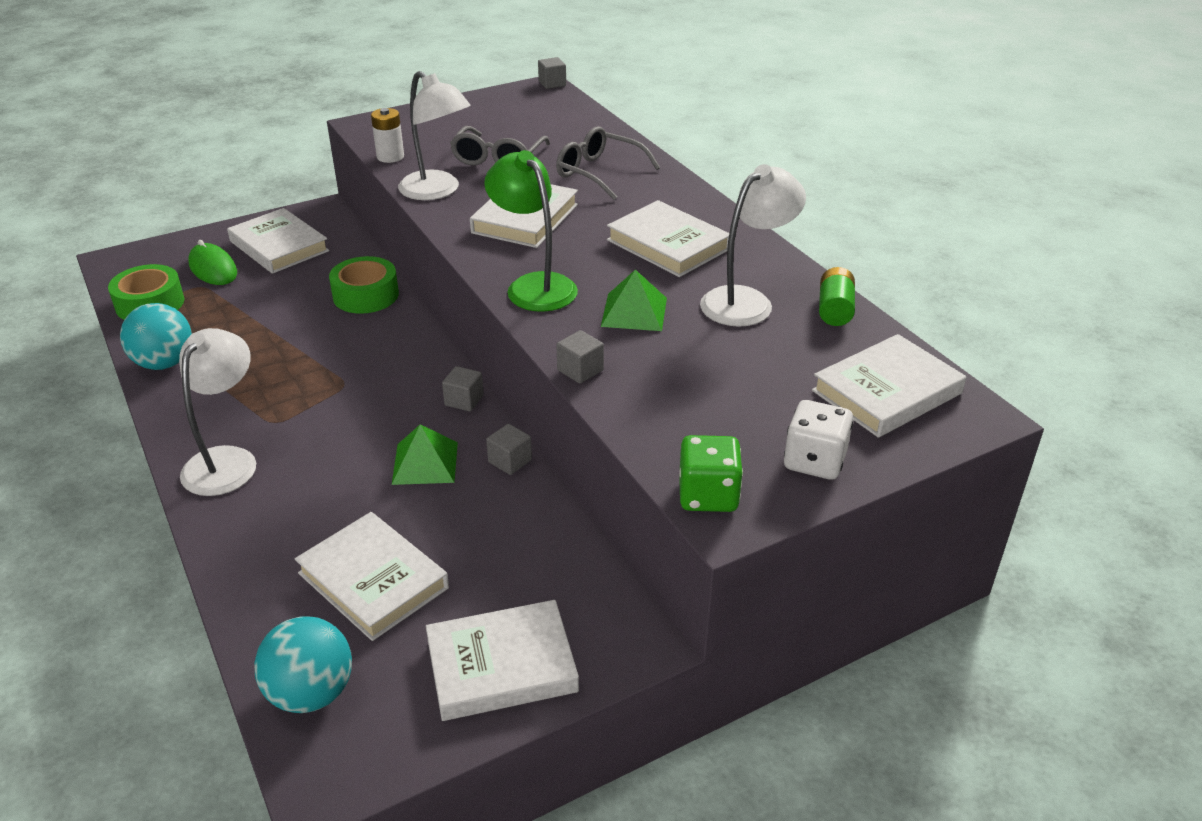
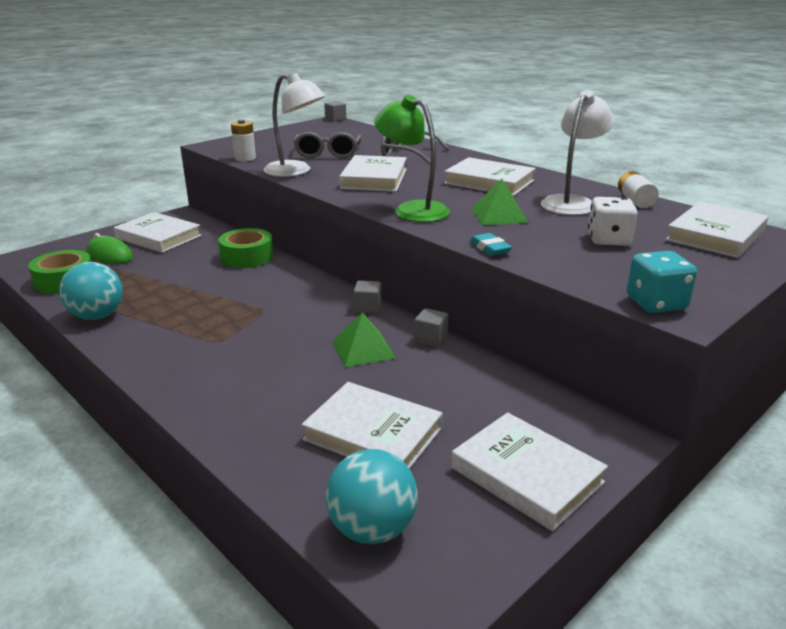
camera: 15 degrees left, 10 degrees down
(227, 460) = (190, 371): white lamp -> none
(501, 666) = (526, 475): white book -> white book turned 75 degrees clockwise
(580, 370) = (490, 248): grey cube -> turquoise eraser
(708, 495) = (656, 303): green dice -> turquoise dice
(814, 461) = (709, 275): white dice -> white dice (608, 240)
(834, 310) = (635, 201): green battery -> white battery

